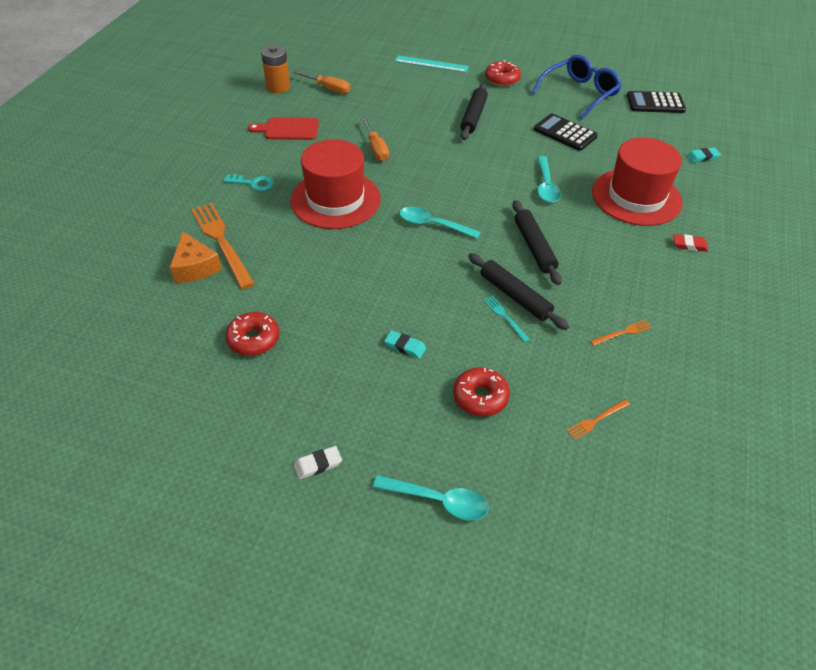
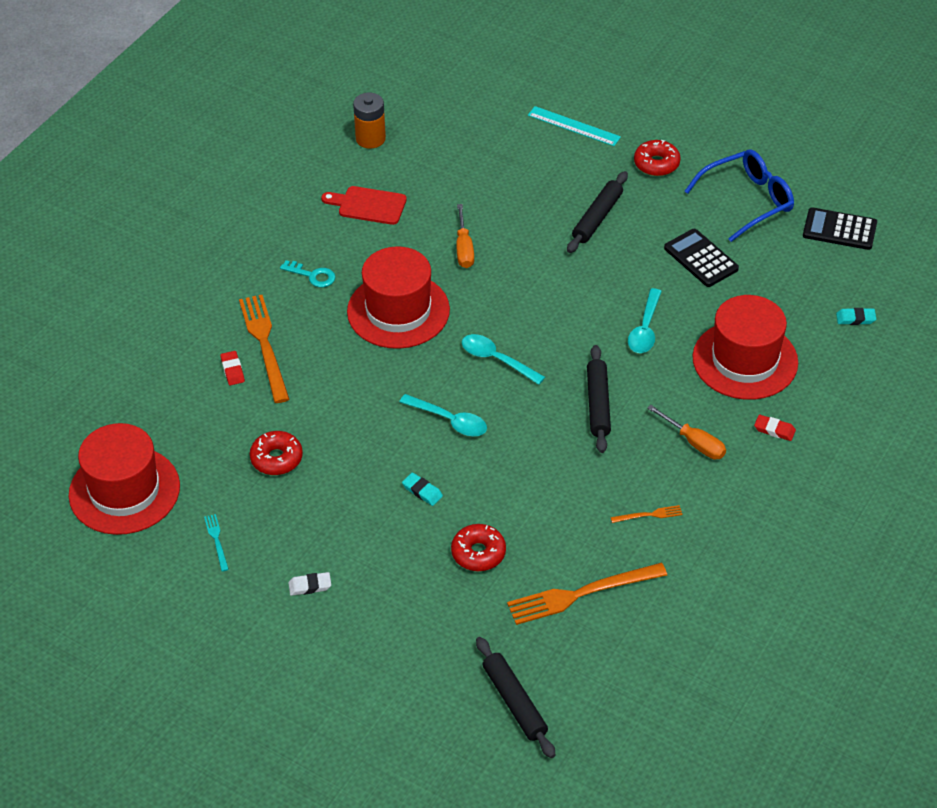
camera: 15 degrees right, 0 degrees up
(98, 397) = (124, 490): none -> red hat
(195, 267) = (232, 370): orange cheese -> red eraser
(328, 88) = (431, 149): orange screwdriver -> orange screwdriver (694, 443)
(438, 500) = (407, 635): turquoise spoon -> turquoise spoon (450, 421)
(505, 317) = (534, 478): turquoise fork -> turquoise fork (216, 540)
(515, 296) = (553, 457): black rolling pin -> black rolling pin (514, 702)
(596, 420) = (581, 594): orange fork -> orange fork, size x2.21

